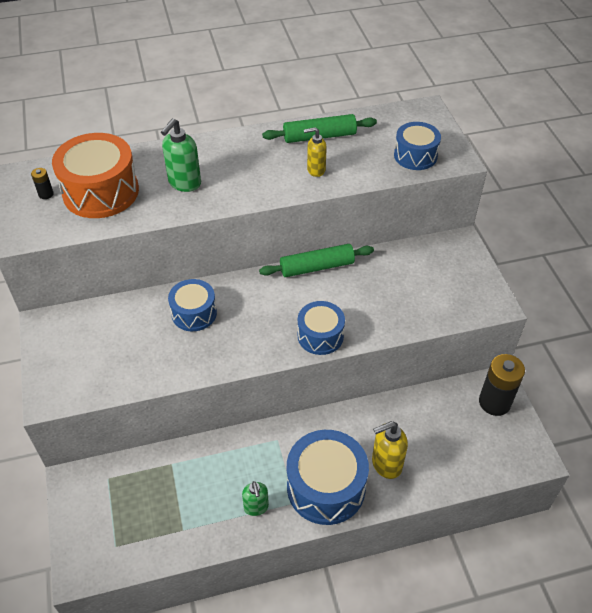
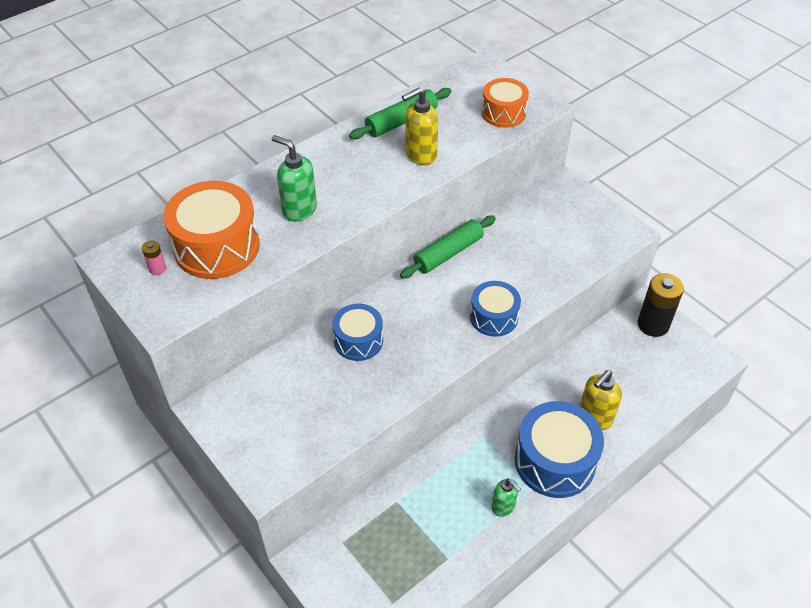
camera: 25 degrees left, 0 degrees up
(46, 194) = (157, 269): black battery -> pink battery
(184, 183) = (299, 210): green soap dispenser -> green soap dispenser turned 120 degrees clockwise
(315, 170) = (420, 155): yellow soap dispenser -> yellow soap dispenser, size x1.50
(415, 156) = (503, 113): blue drum -> orange drum

